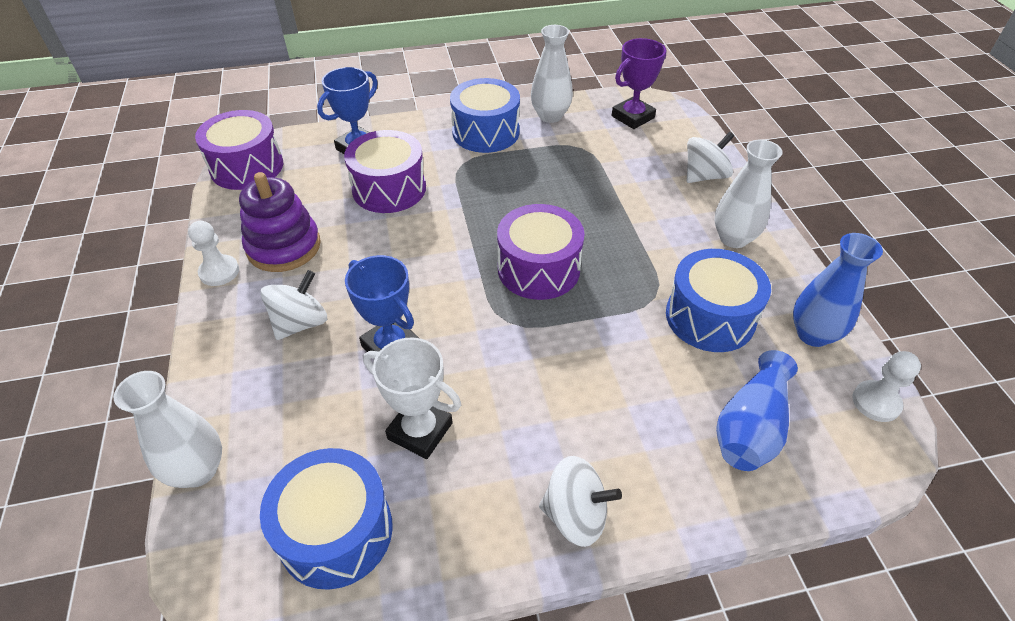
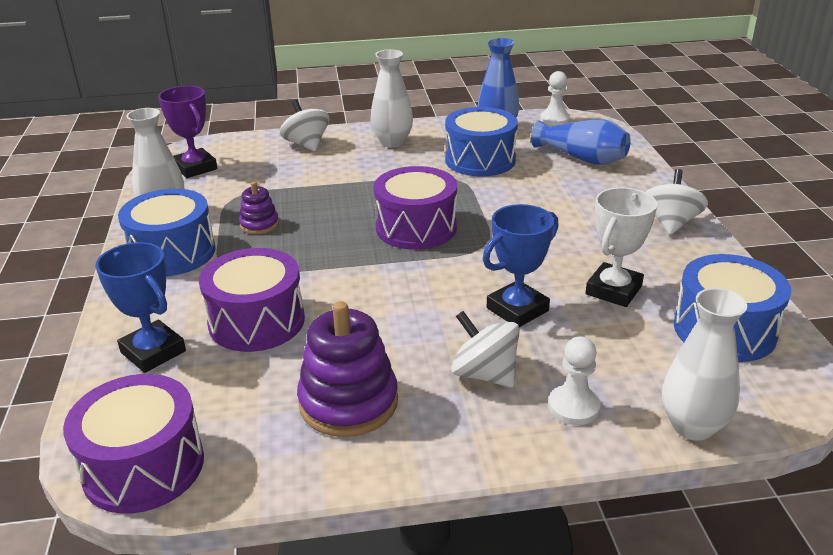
camera: 85 degrees left, 15 degrees down
(219, 272) = (388, 459): white pawn -> white pawn (573, 407)
(534, 169) = (259, 224): none -> purple stacking toy

